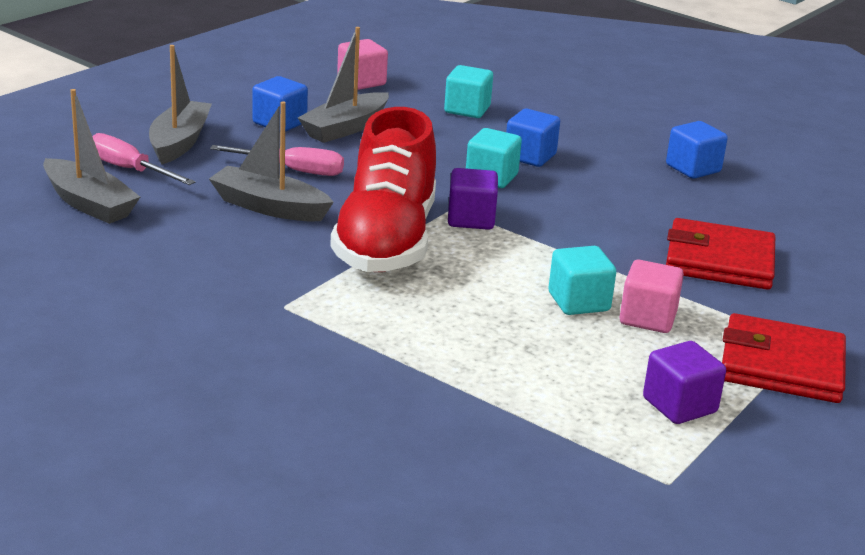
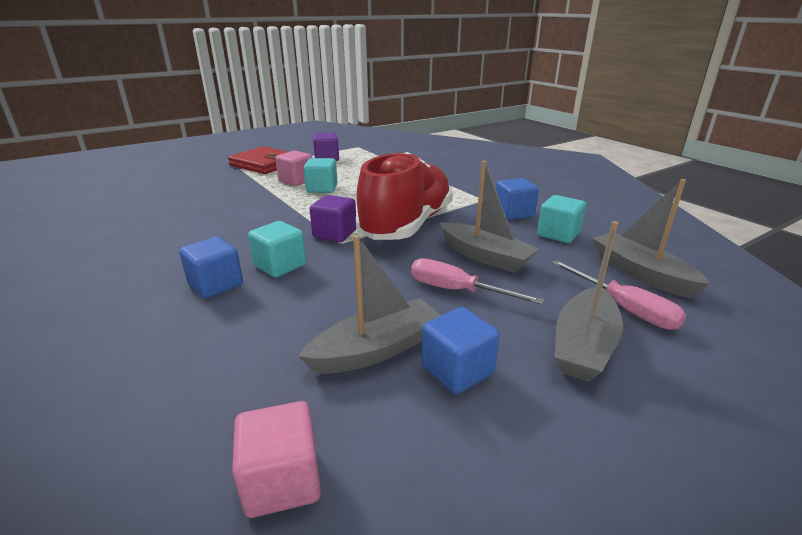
camera: 160 degrees left, 0 degrees up
(467, 109) = (190, 370): turquoise cube -> turquoise cube (558, 234)
(693, 168) = (95, 257): blue cube -> blue cube (513, 213)
(719, 261) = (212, 198): red wallet -> none

